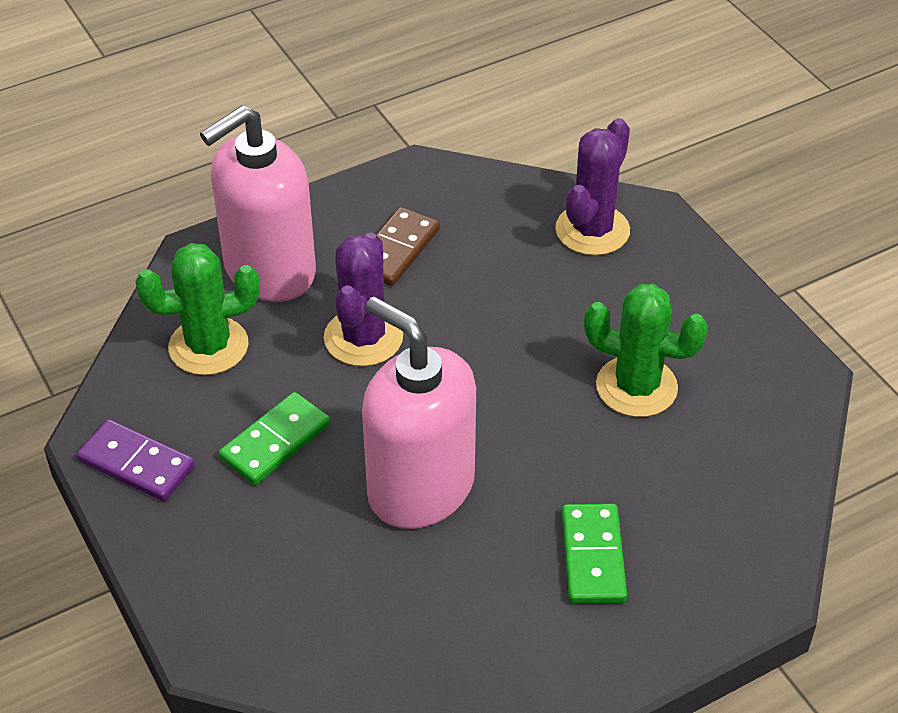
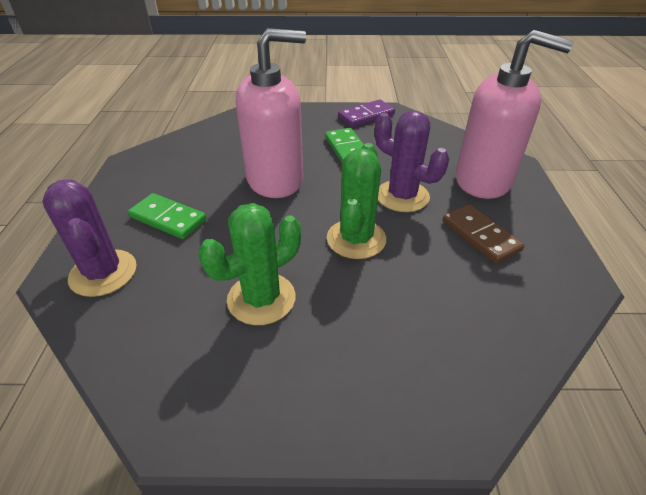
camera: 120 degrees right, 5 degrees down
(208, 346) = (430, 148): green cactus -> green cactus (356, 239)
(269, 271) = (483, 180): pink soap dispenser -> pink soap dispenser turned 120 degrees clockwise
(592, 230) = (454, 362): purple cactus -> purple cactus (103, 273)

